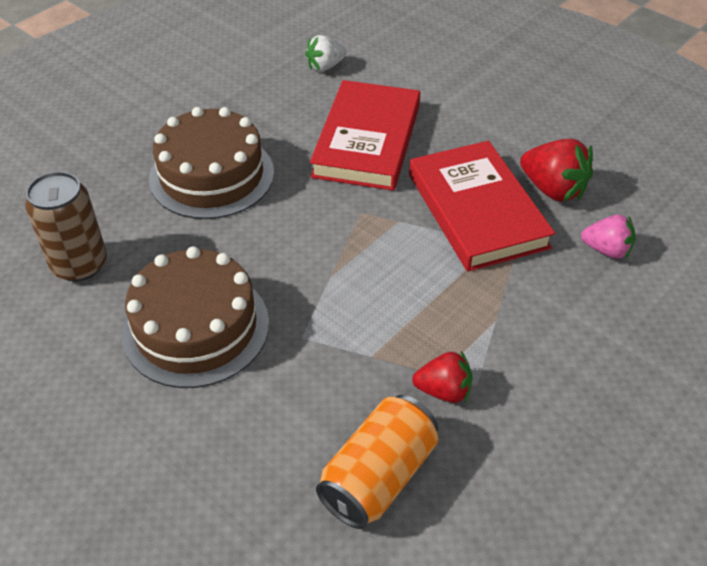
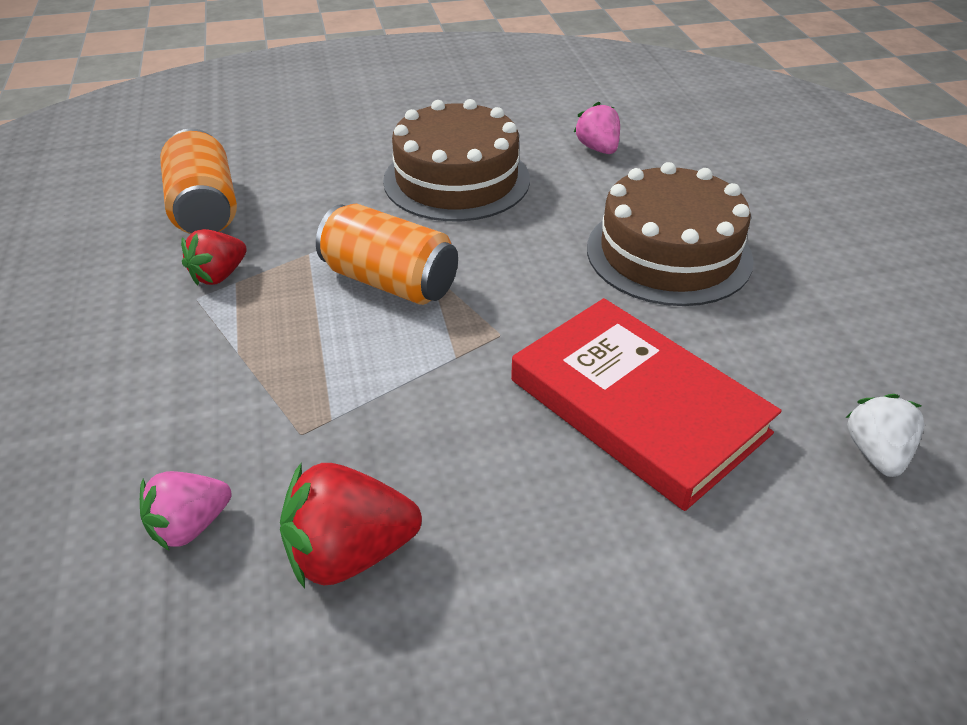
camera: 125 degrees right, 5 degrees down
(79, 264) = (598, 149): brown can -> pink strawberry
(360, 289) = (390, 281): none -> orange can
(477, 210) = (399, 437): red book -> none

